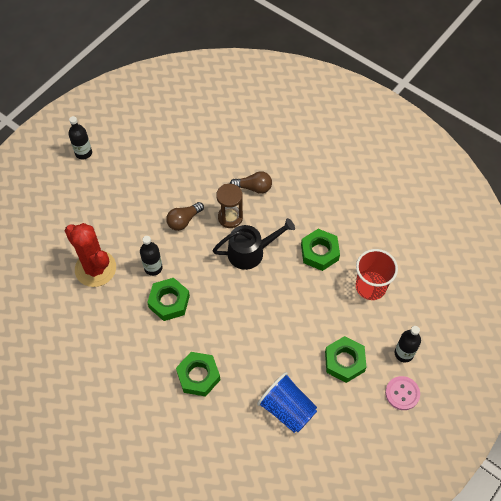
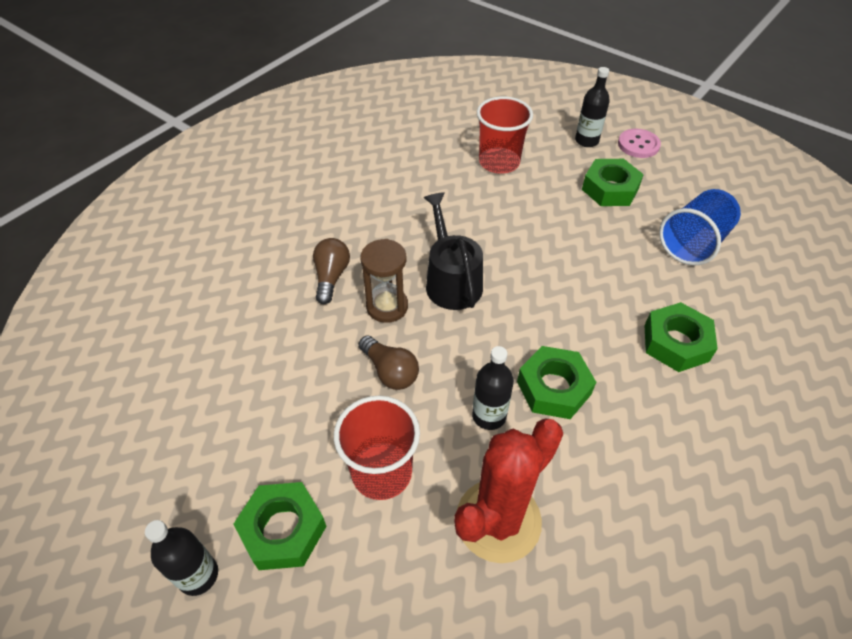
camera: 90 degrees left, 10 degrees down
(124, 219) = (381, 472): none -> red cup
(319, 252) = (449, 206): green nut -> green nut (283, 530)

